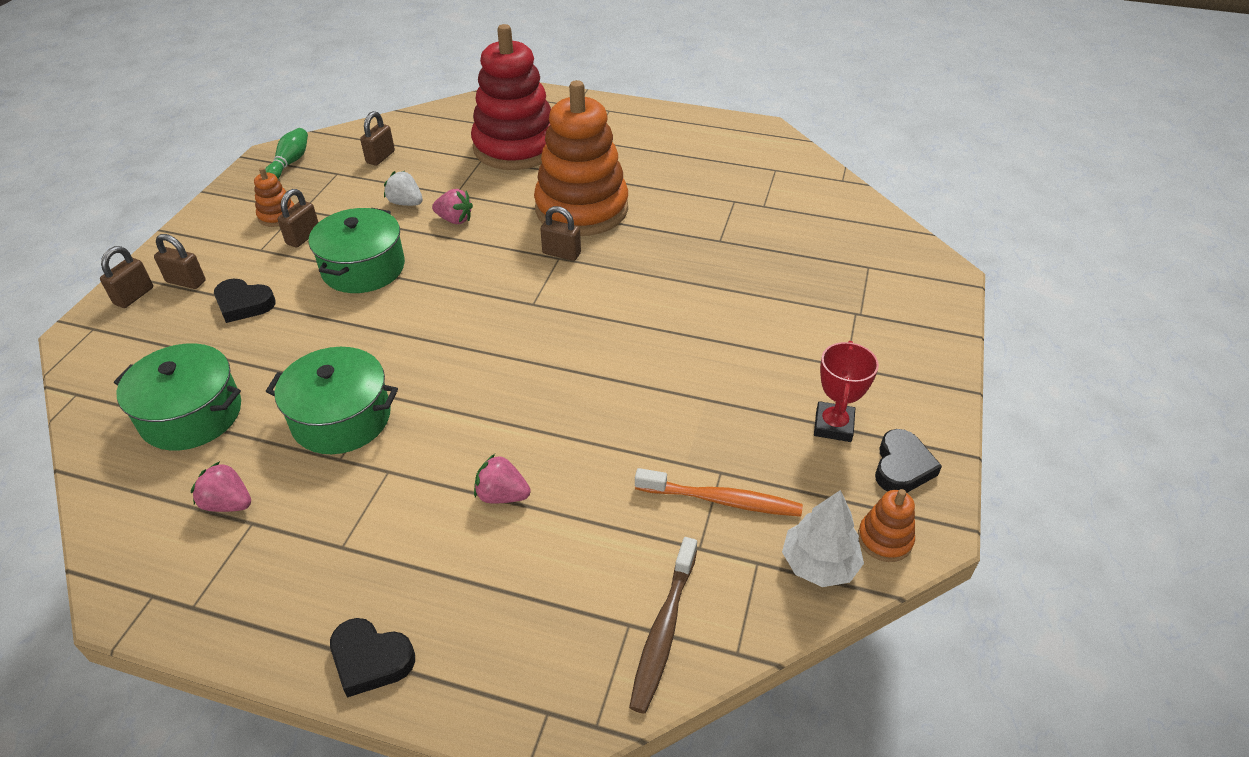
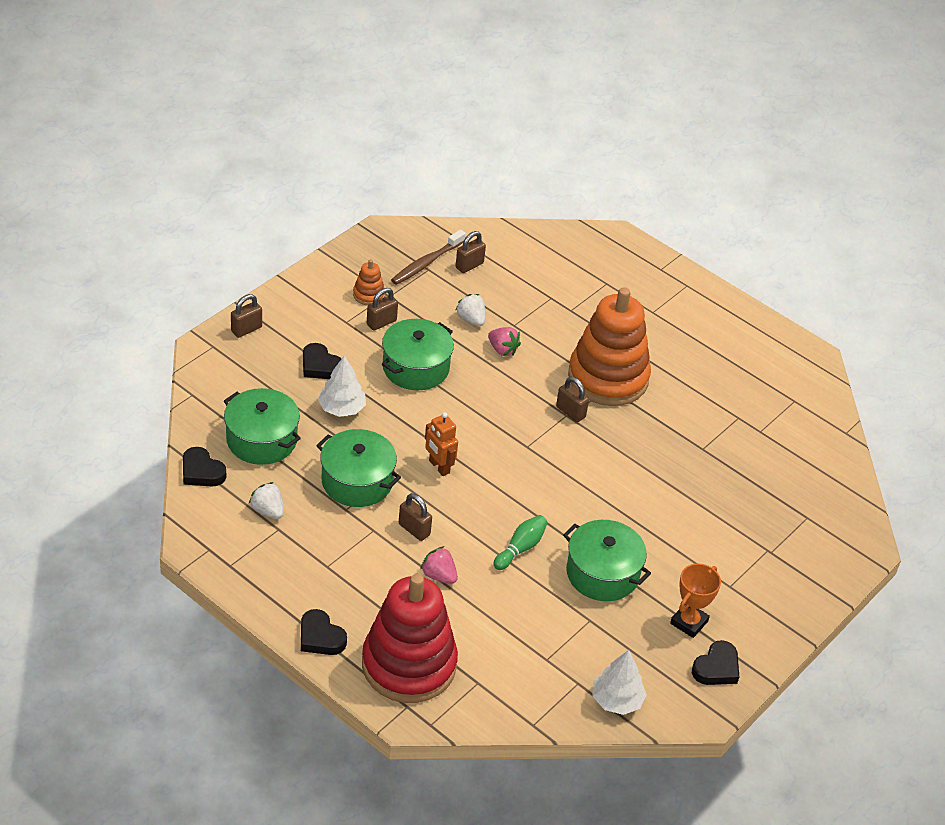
camera: 20 degrees right, 0 degrees up
(113, 488) = (201, 471): none -> black heart
(186, 281) = (285, 330): brown padlock -> brown padlock (414, 529)
(228, 503) = (268, 510): pink strawberry -> white strawberry
(288, 341) = (341, 408): none -> white tree
(290, 163) = (395, 245): green bowling pin -> green bowling pin (520, 548)
(439, 363) = (439, 467): none -> orange robot
(515, 147) = (585, 296): red stacking toy -> red stacking toy (409, 665)
(664, 630) = (497, 694): brown toothbrush -> brown toothbrush (426, 263)
(700, 409) = (602, 573): none -> green pot
(721, 500) = (578, 637): orange toothbrush -> none
(833, 425) = (689, 622): red trophy -> orange trophy
(884, 539) = (670, 705): orange stacking toy -> none

